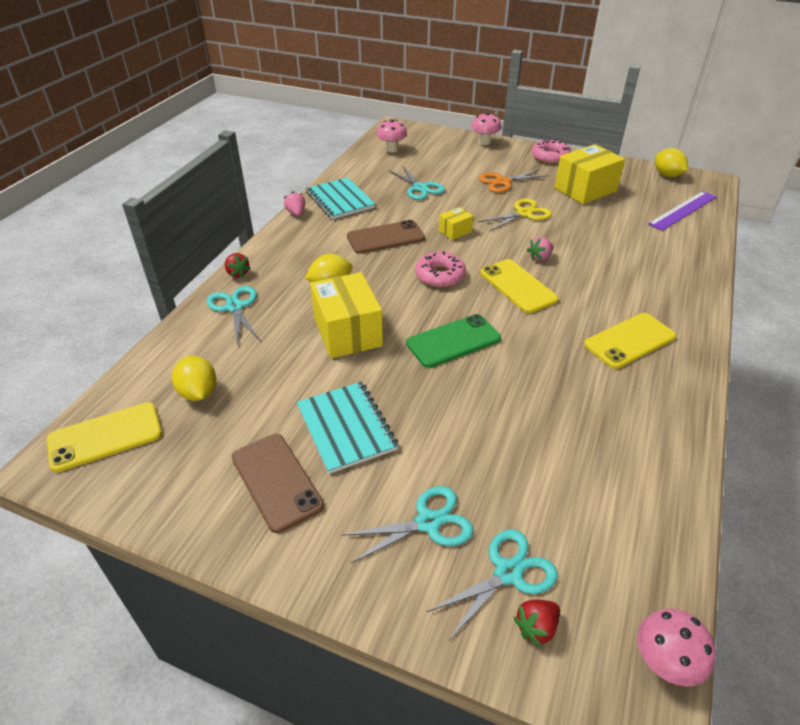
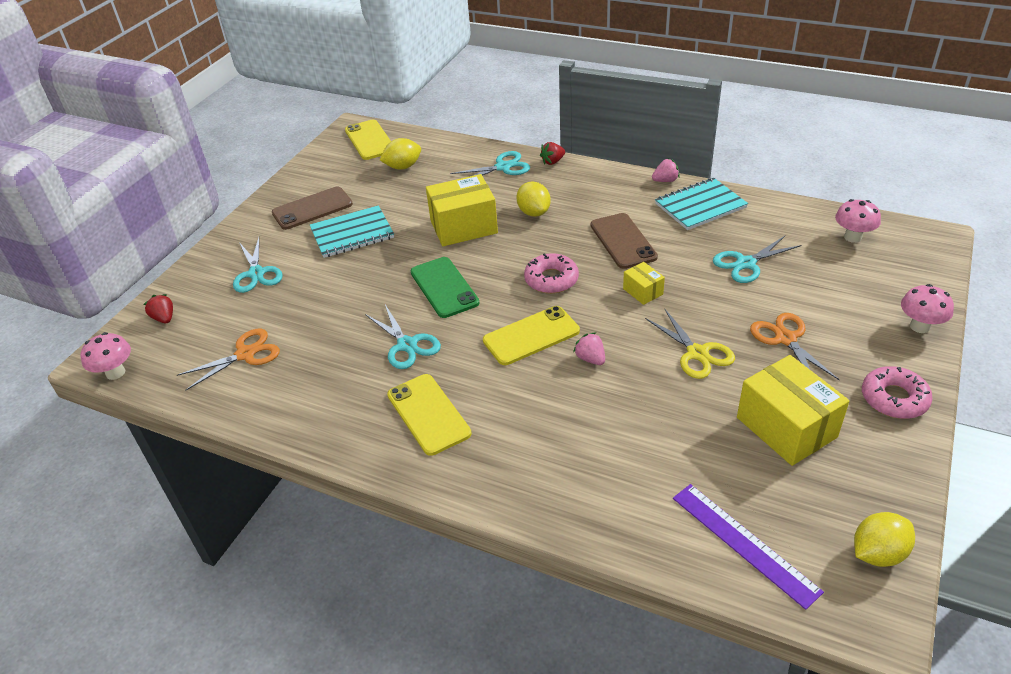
camera: 95 degrees right, 0 degrees up
(508, 573) = (205, 308): turquoise scissors -> turquoise scissors (407, 345)
(588, 500) = (245, 354): none -> orange scissors

